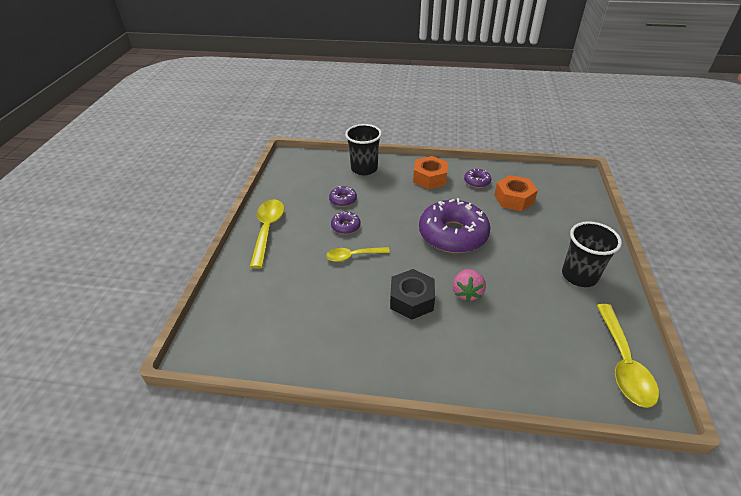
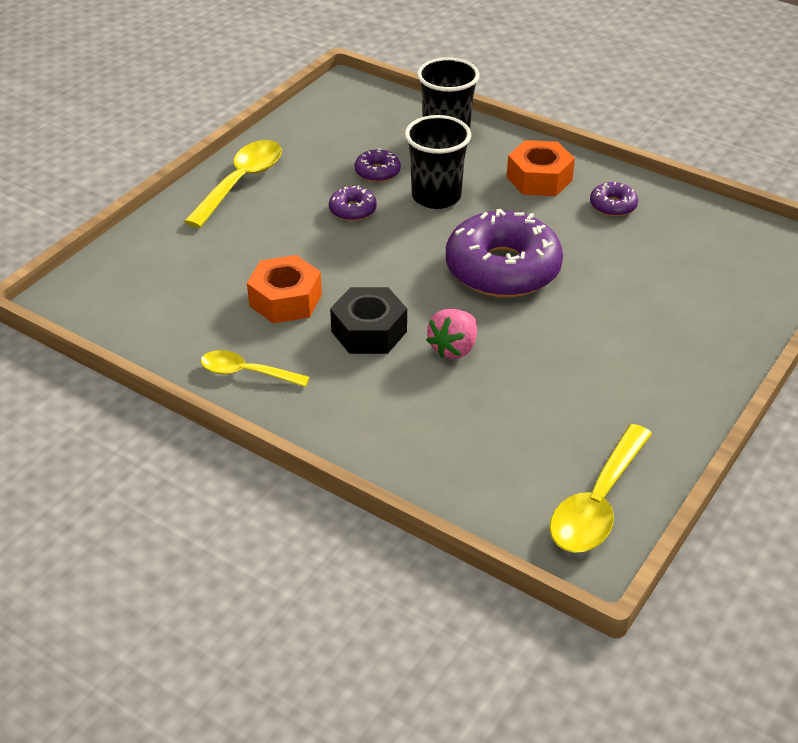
camera: 25 degrees right, 0 degrees up
(353, 256) = (332, 252): yellow spoon -> yellow spoon (246, 373)
(514, 199) = (650, 249): orange nut -> orange nut (285, 300)
(579, 276) = (646, 383): black cup -> black cup (436, 196)

